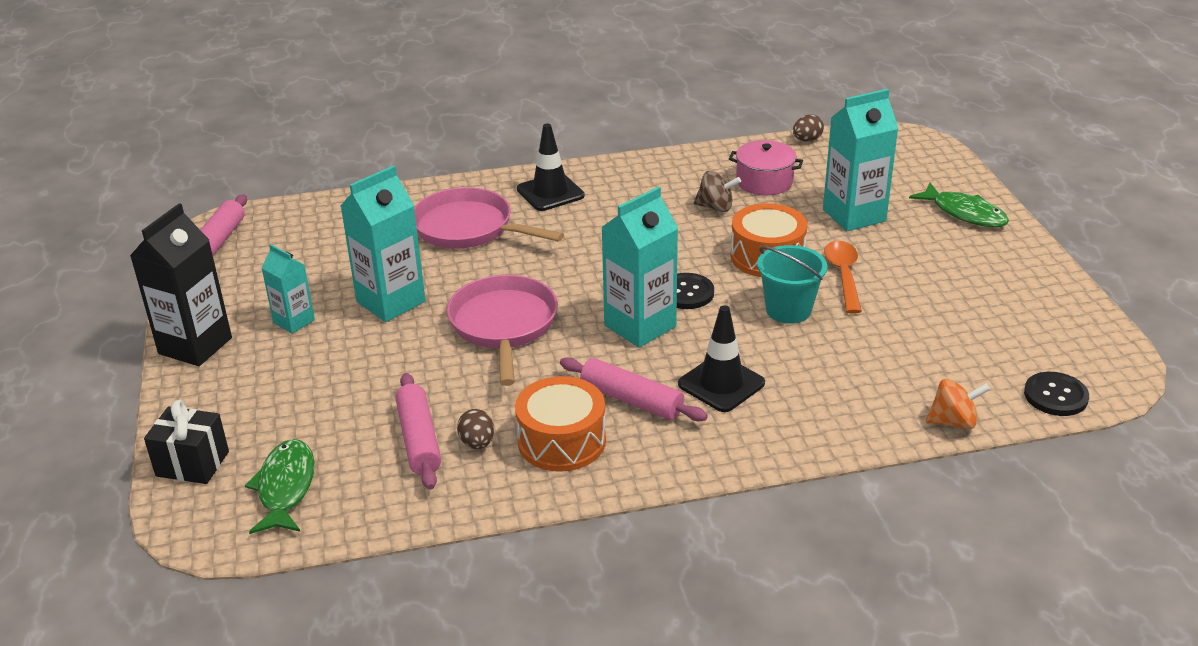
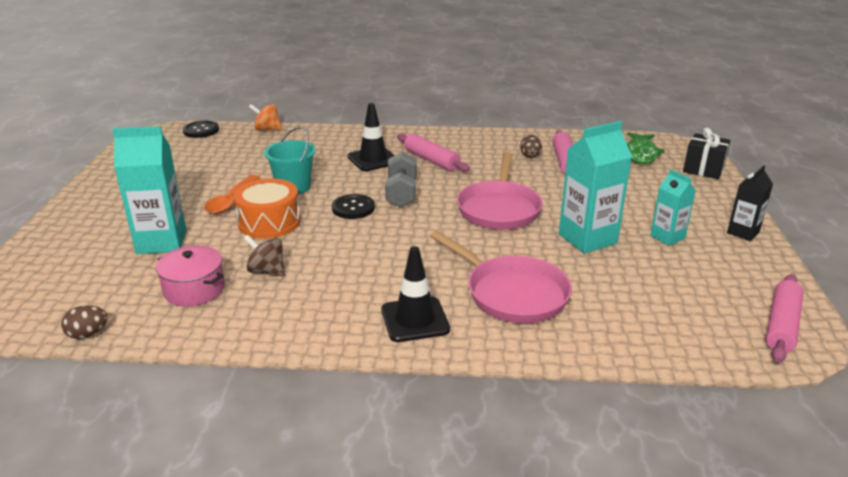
camera: 165 degrees left, 5 degrees down
(195, 346) = (743, 232): black carton -> black carton, size x0.58
(561, 441) = (481, 150): orange drum -> none
(640, 326) = (401, 194): turquoise carton -> grey dumbbell
(964, 213) = (76, 227): green fish -> none

